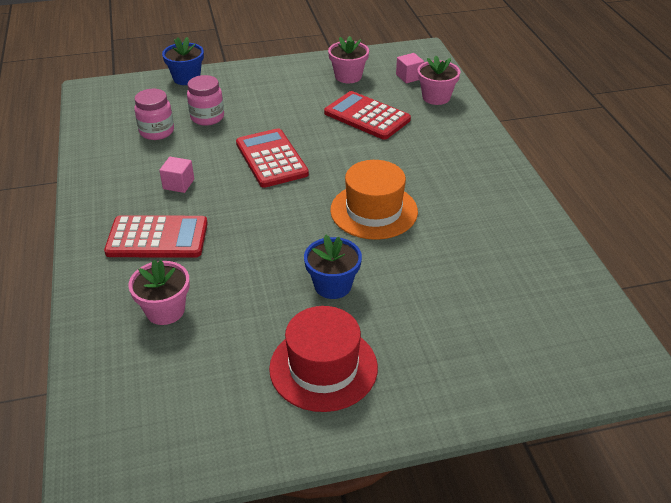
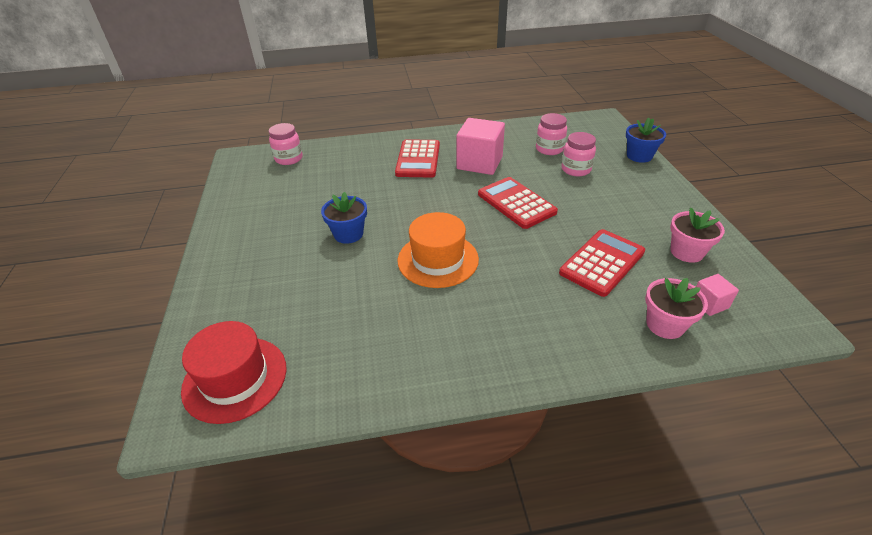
camera: 95 degrees right, 0 degrees up
(120, 392) = (289, 159): none -> pink jar
(165, 310) = (347, 167): pink flower pot -> none
(178, 184) = (479, 163): pink cube -> pink cube, size x2.06
(271, 159) = (516, 203): red calculator -> red calculator turned 105 degrees counterclockwise
(323, 367) = (271, 228): red hat -> red hat (235, 378)

